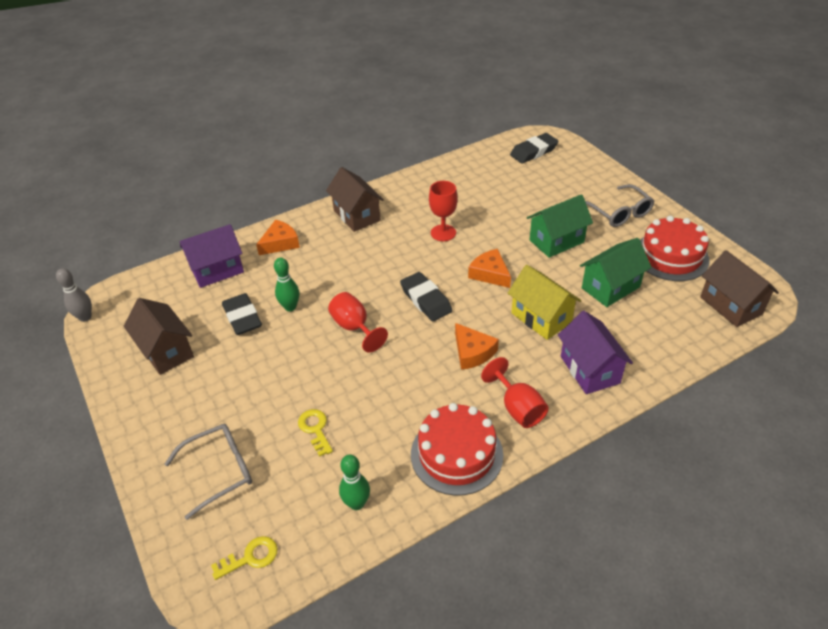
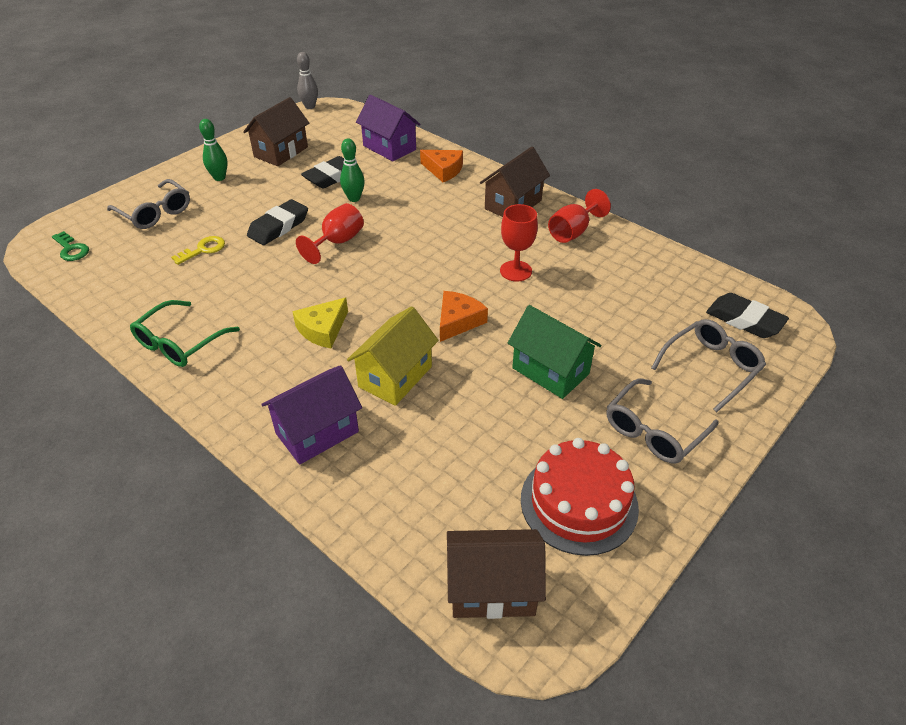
camera: 70 degrees right, 0 degrees up
(250, 557) = (71, 249): yellow key -> green key
(357, 503) = (121, 292): green bowling pin -> green bowling pin (219, 177)
(426, 300) = (394, 280): black eraser -> black eraser (278, 227)
(456, 454) = (180, 343): red cake -> green glasses
(472, 352) = (323, 329): orange cheese -> yellow cheese
(518, 408) = (246, 378): red goblet -> red goblet (573, 232)
(571, 176) = (711, 367): none -> grey glasses
(610, 287) = (477, 437): green house -> none
(731, 305) = (492, 589): brown house -> brown house turned 45 degrees clockwise

